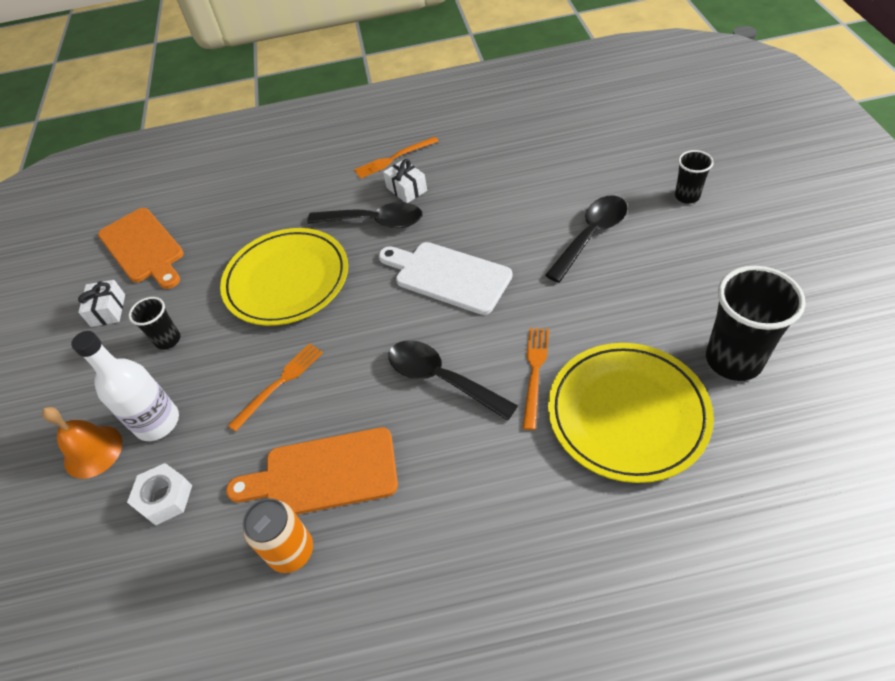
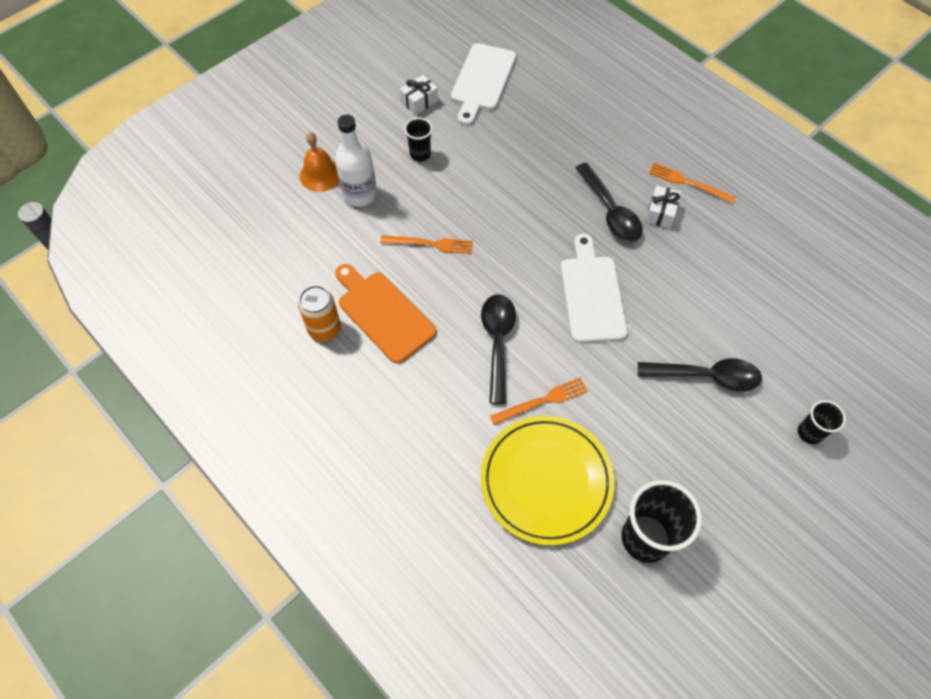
camera: 50 degrees right, 10 degrees up
(143, 247) = (482, 80): orange cutting board -> white cutting board
(164, 498) = (316, 236): white nut -> none
(287, 280) = (515, 190): yellow plate -> none

